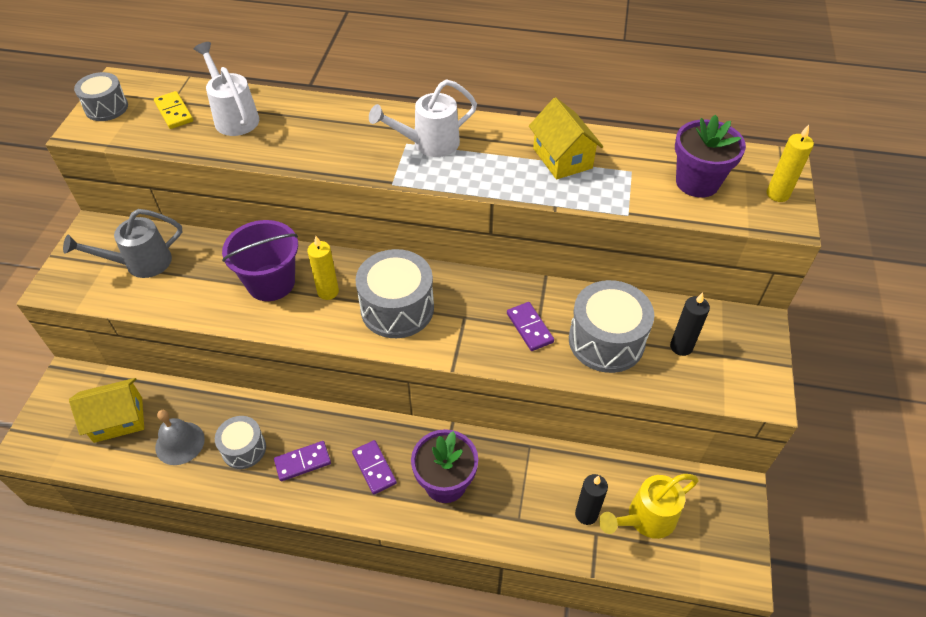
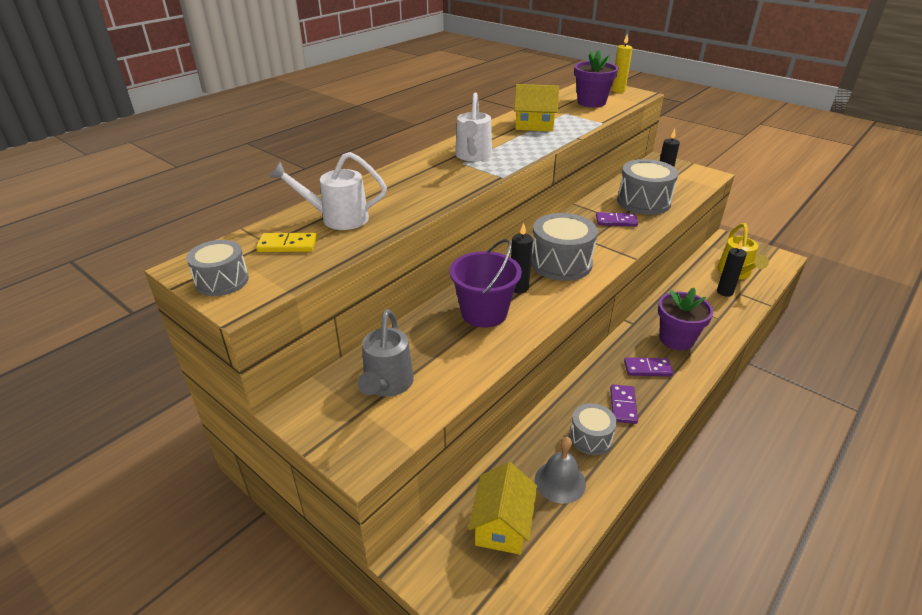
camera: 60 degrees left, 15 degrees down
(328, 292) = (519, 288): yellow candle -> black candle

